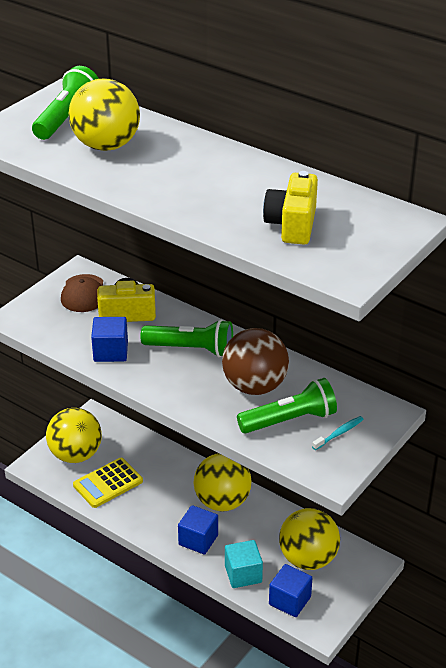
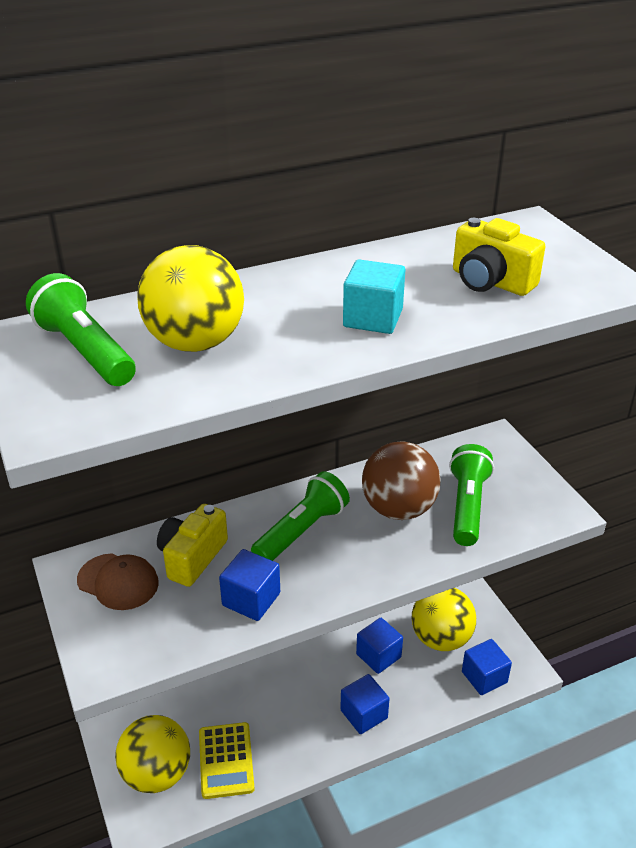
camera: 60 degrees left, 0 degrees up
(222, 502) = (325, 669): yellow ball -> none
(243, 574) = (431, 698): turquoise cube -> turquoise cube (373, 318)
(259, 527) = (378, 655): none -> blue cube
(339, 433) = (507, 482): turquoise toothbrush -> none

